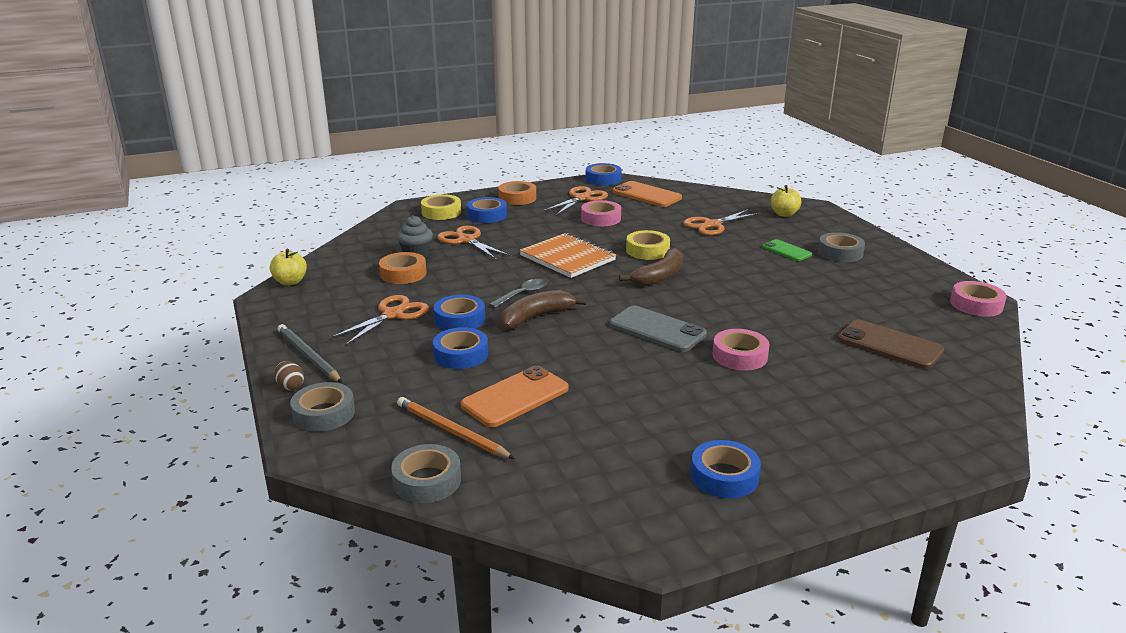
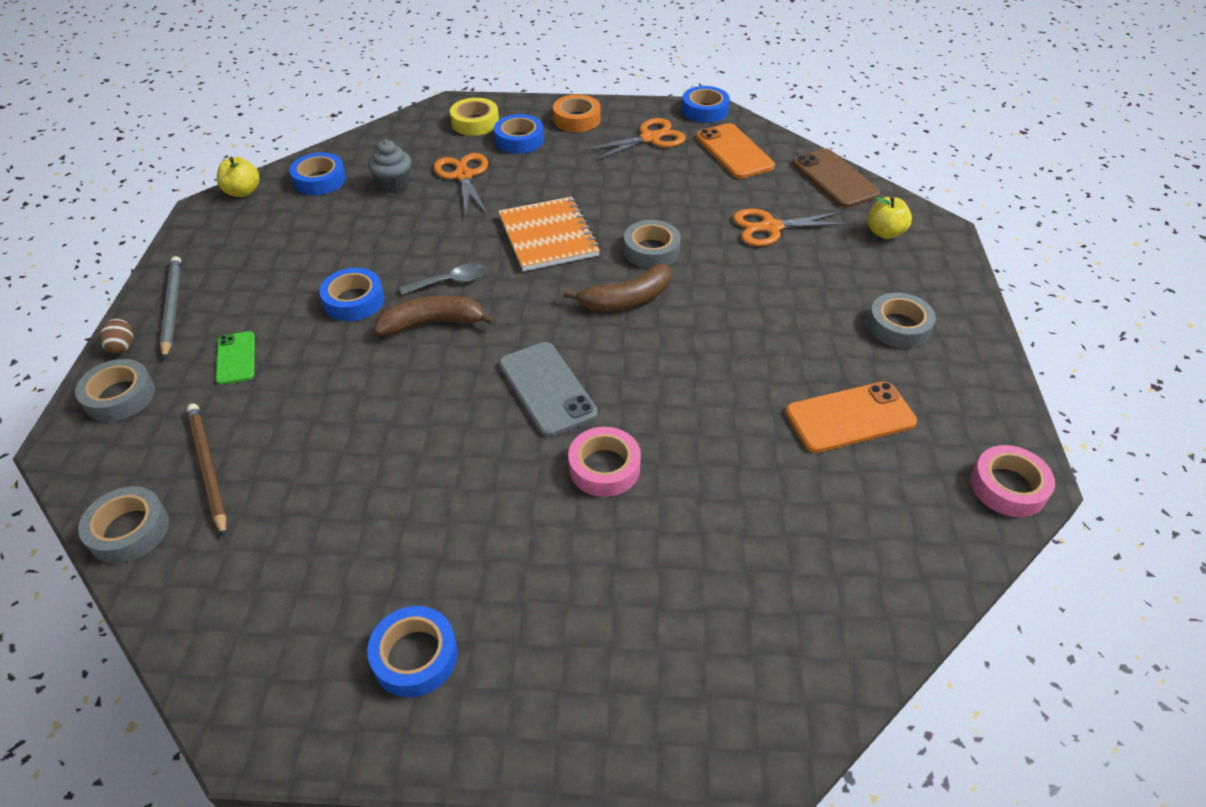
camera: 25 degrees right, 20 degrees up
(393, 314) = (296, 272): orange scissors -> none
(403, 273) = (357, 211): orange tape -> none
(451, 431) = (208, 468): orange pencil -> brown pencil
(461, 354) = (310, 356): blue tape -> blue tape (319, 180)
(515, 397) = (308, 441): orange phone -> orange phone (850, 417)
(601, 218) = (643, 179): pink tape -> none
(647, 250) = (651, 250): yellow tape -> grey tape
(786, 251) = (827, 302): green phone -> green phone (236, 358)
(889, 345) = (812, 518): brown phone -> brown phone (834, 179)

